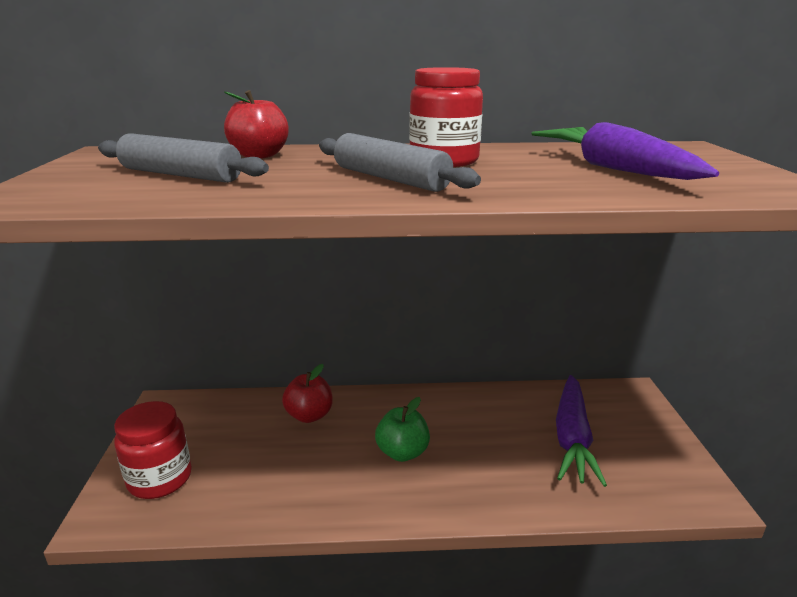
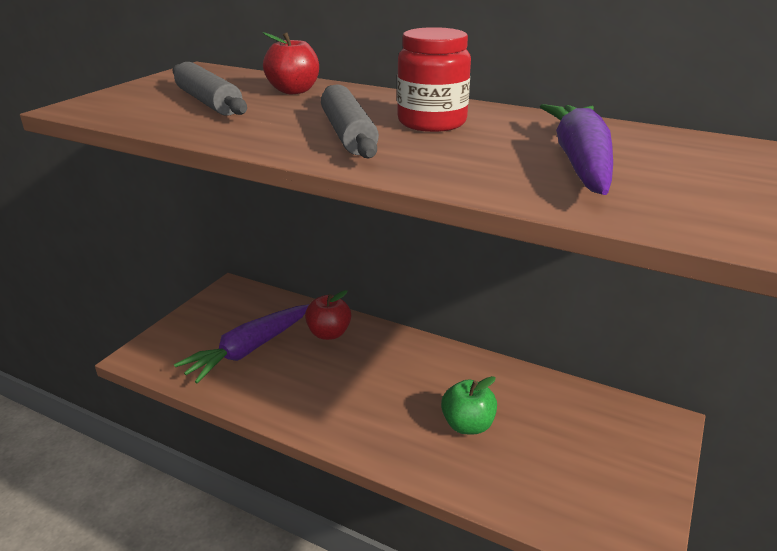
camera: 30 degrees right, 5 degrees up
(160, 479) = (190, 343): red jar -> none
(402, 452) = (377, 391): green apple -> green apple (467, 425)
(572, 438) = (547, 439): purple carrot -> purple carrot (248, 350)

